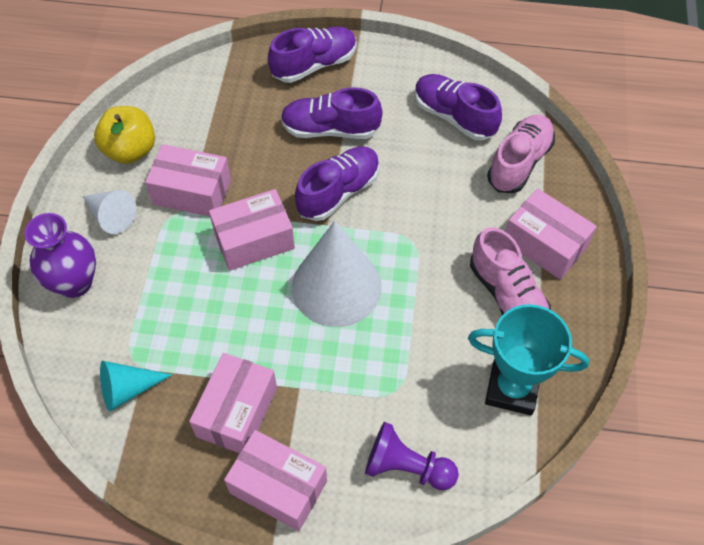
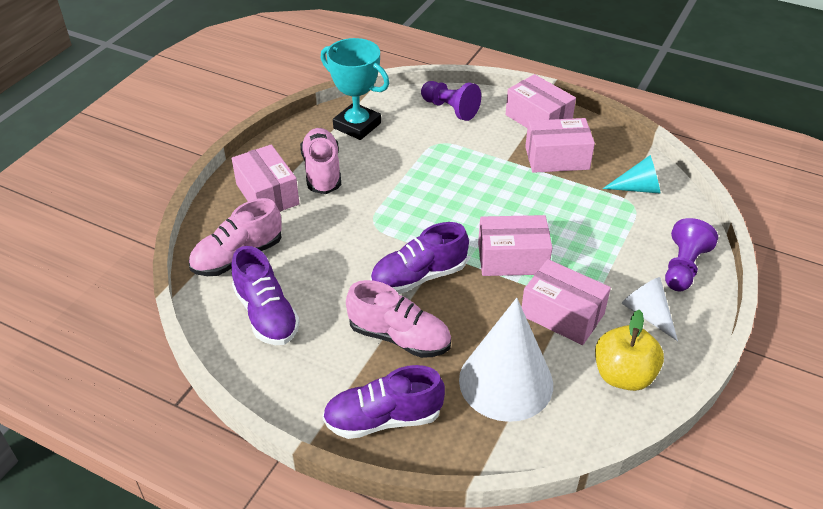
camera: 160 degrees left, 15 degrees down
(75, 283) = (683, 267): purple vase -> purple pawn
(237, 412) = (557, 158): pink box -> pink box turned 45 degrees clockwise
(330, 129) = (399, 337): purple shoe -> pink shoe
(336, 286) = (453, 209): white cone -> white cone (506, 381)

